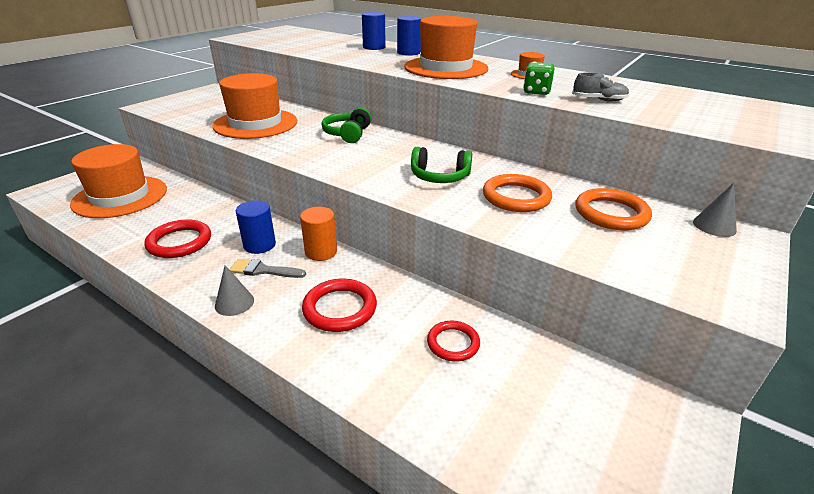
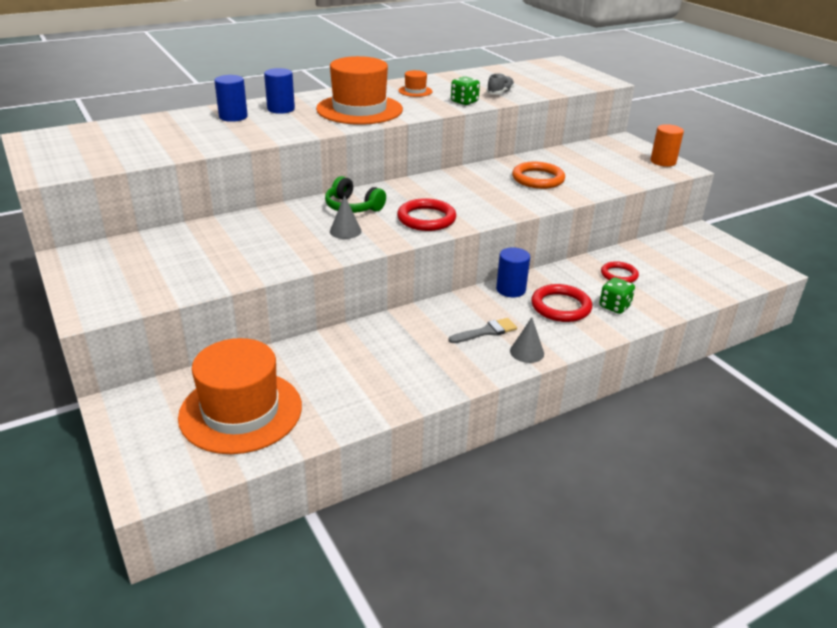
camera: 65 degrees left, 0 degrees up
(179, 242) = (400, 373): red ring -> red ring (426, 218)
(255, 124) = (264, 247): orange hat -> none
(259, 245) = (441, 327): blue cylinder -> blue cylinder (511, 289)
(263, 270) = (486, 331): grey brush -> grey brush turned 150 degrees counterclockwise
(321, 252) = (475, 299): orange cylinder -> orange cylinder (663, 162)
(367, 353) = (614, 306): none -> green dice
(439, 177) = (485, 193): green headphones -> none
(611, 213) = (579, 161): orange ring -> none
(714, 226) = (609, 143): grey cone -> grey cone (345, 231)

